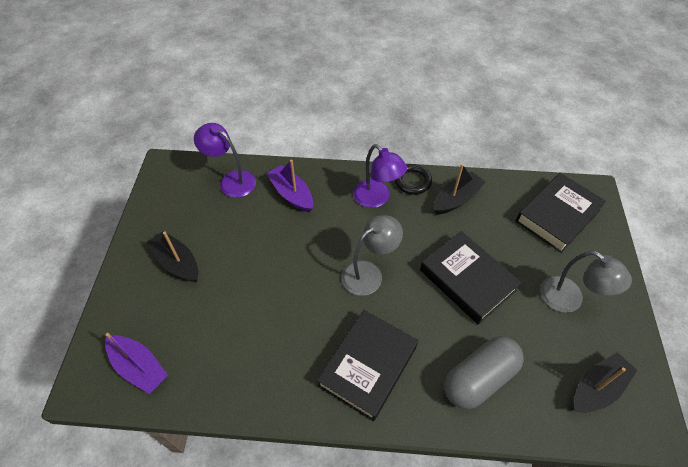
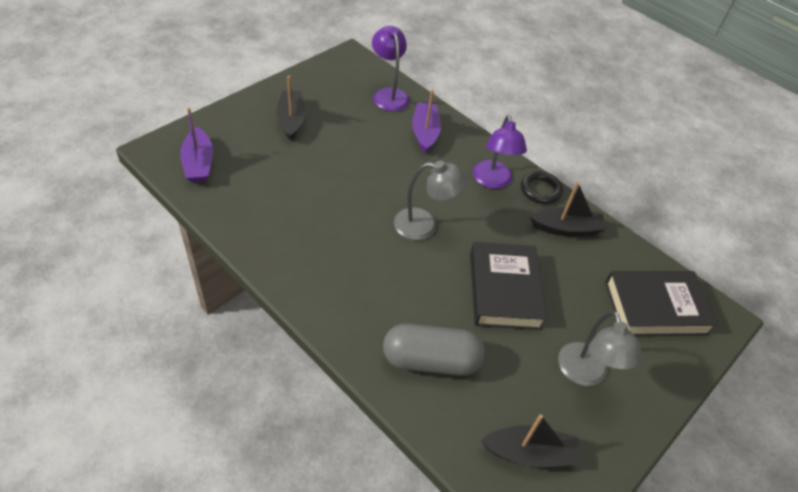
camera: 35 degrees right, 5 degrees down
(368, 366) = (351, 282): black book -> none

